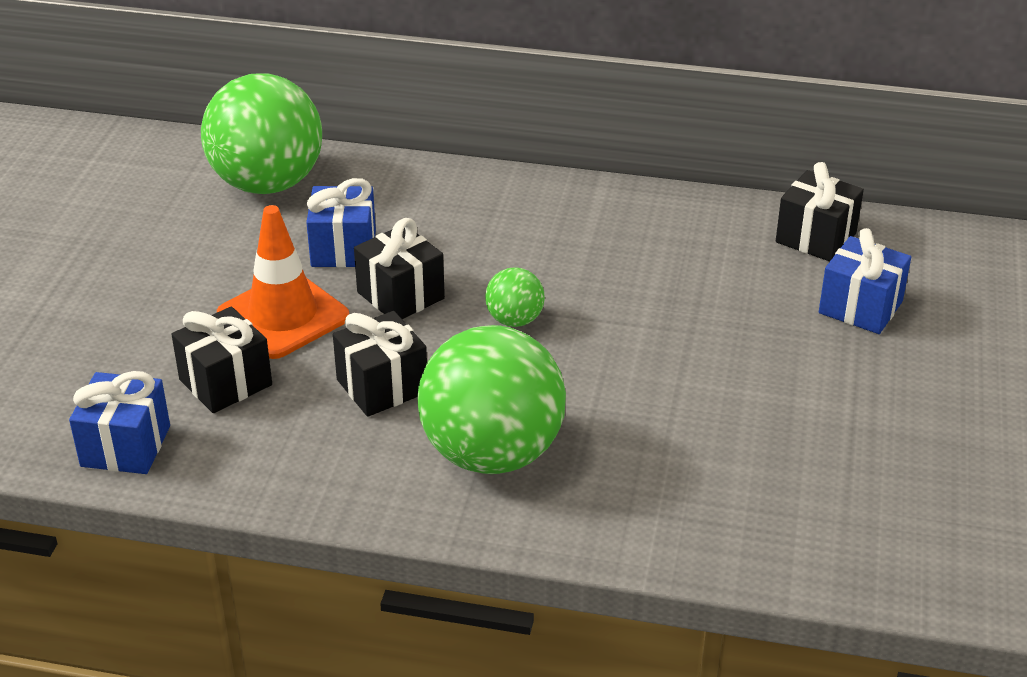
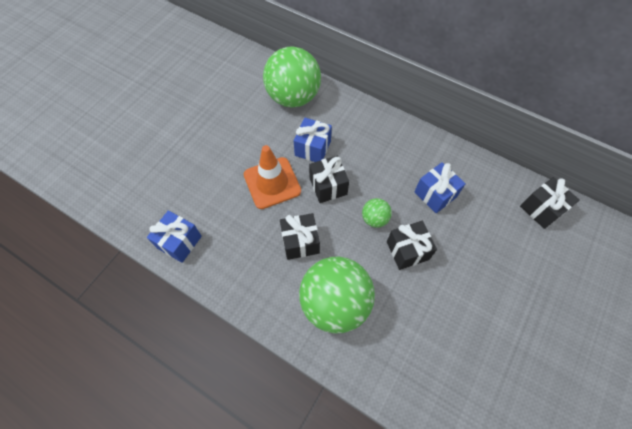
camera: 20 degrees right, 25 degrees up
(225, 382) = (234, 217): black gift -> black gift (407, 250)
(860, 307) = (548, 265): blue gift -> blue gift (435, 194)

